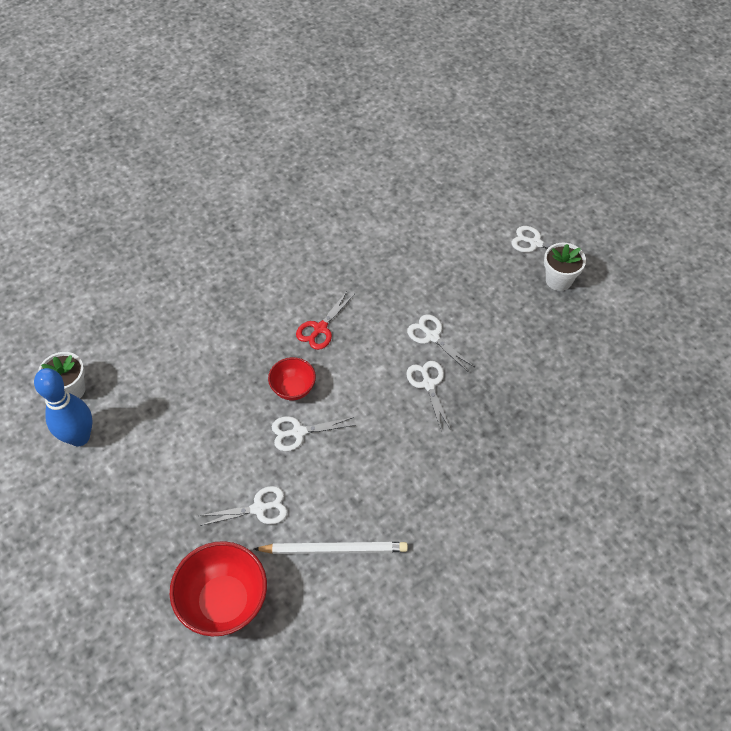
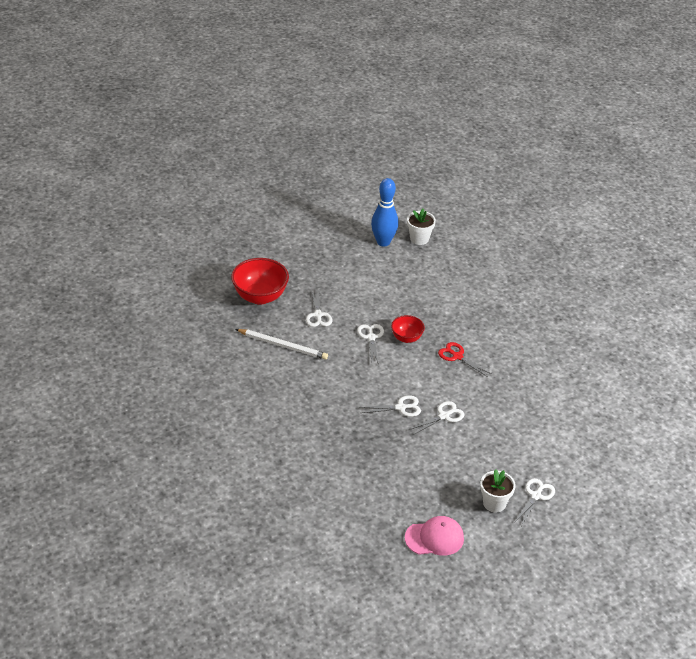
camera: 95 degrees right, 15 degrees down
(333, 549) = (282, 345): white pencil -> white pencil turned 75 degrees counterclockwise
(630, 333) = (434, 538): none -> pink cap

